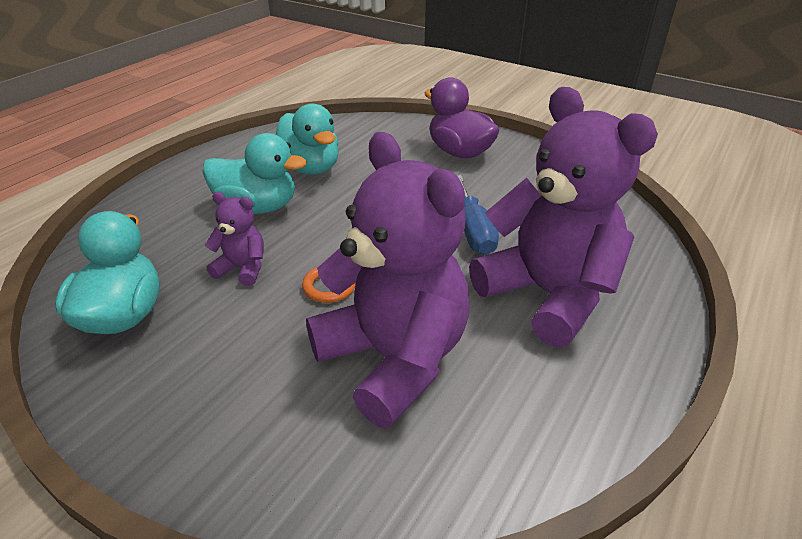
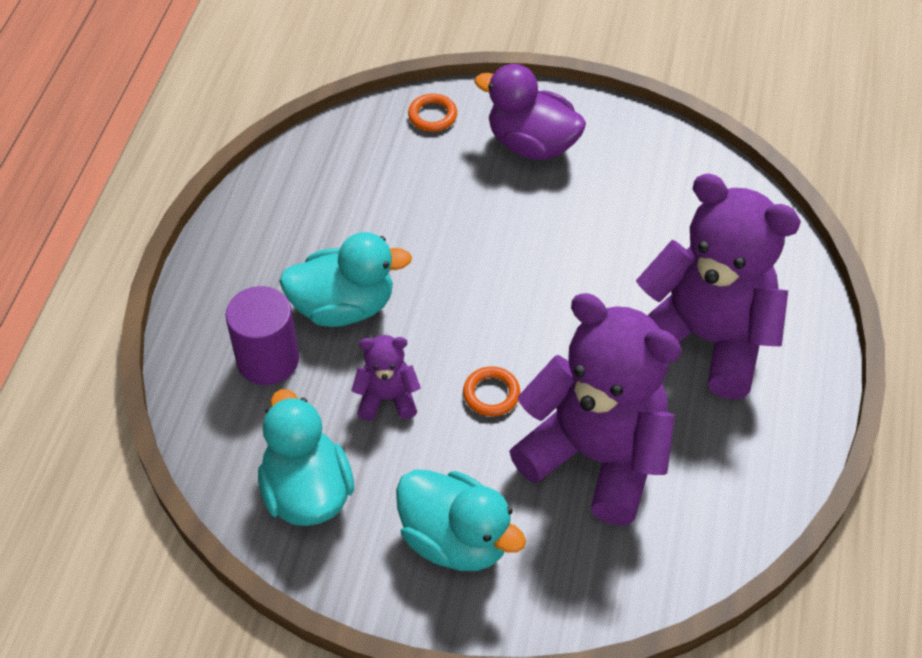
camera: 20 degrees left, 15 degrees up
(176, 224) = (268, 360): none -> purple cylinder
(310, 168) = (364, 224): turquoise duck -> turquoise duck (455, 539)
(398, 127) = (432, 115): none -> orange ring
(473, 230) = (602, 273): blue screwdriver -> none

